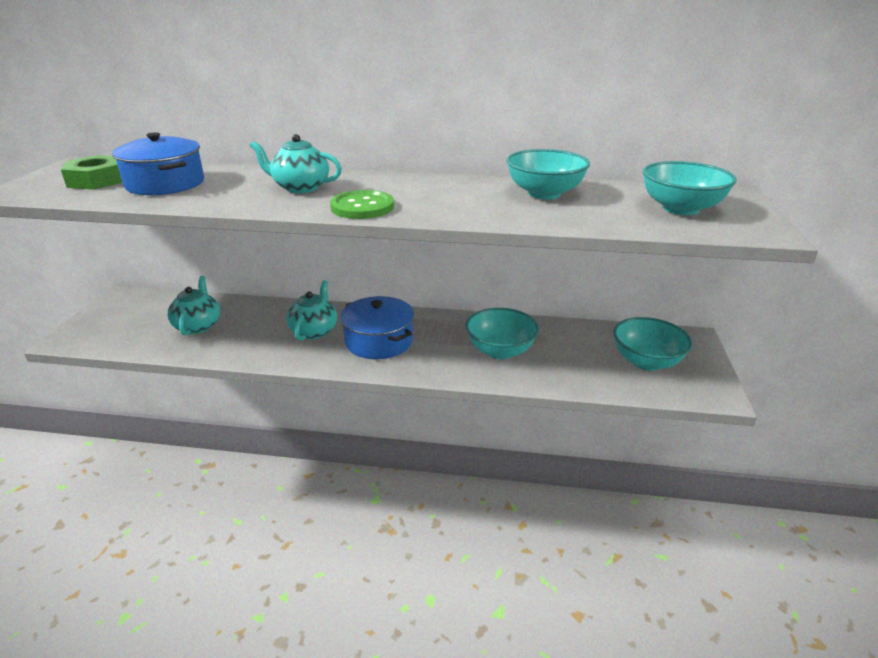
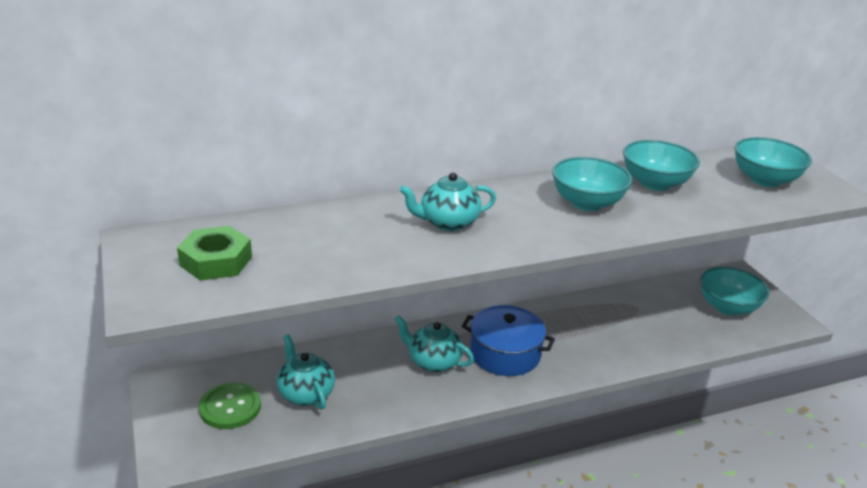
camera: 30 degrees left, 0 degrees up
(165, 184) = (303, 248): blue pot -> none
(314, 331) = (433, 362): turquoise teapot -> turquoise teapot turned 45 degrees counterclockwise
(362, 207) = (540, 235): green button -> green button (230, 407)
(500, 351) = (615, 331): turquoise bowl -> turquoise bowl (587, 203)

